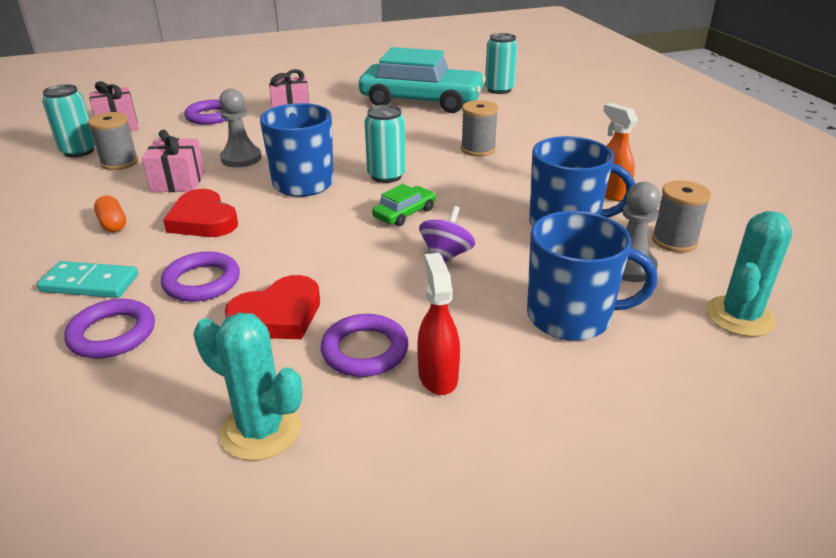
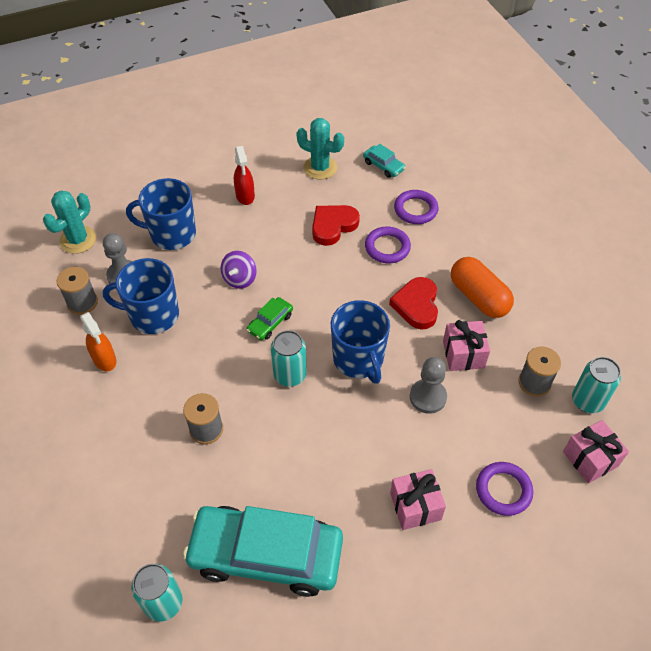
camera: 175 degrees right, 20 degrees up
(90, 283) = (453, 242): turquoise domino -> none
(113, 224) = (479, 297): orange capsule -> orange capsule, size x1.96
(113, 426) = (383, 166): none -> turquoise car
(203, 220) = (416, 305): red heart -> red heart turned 135 degrees counterclockwise
(365, 350) = (282, 207): purple ring -> none

